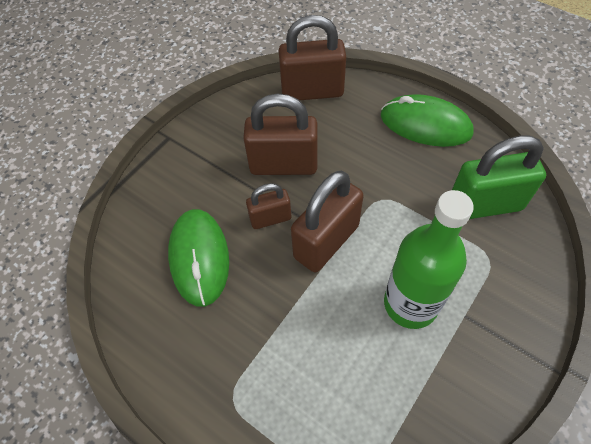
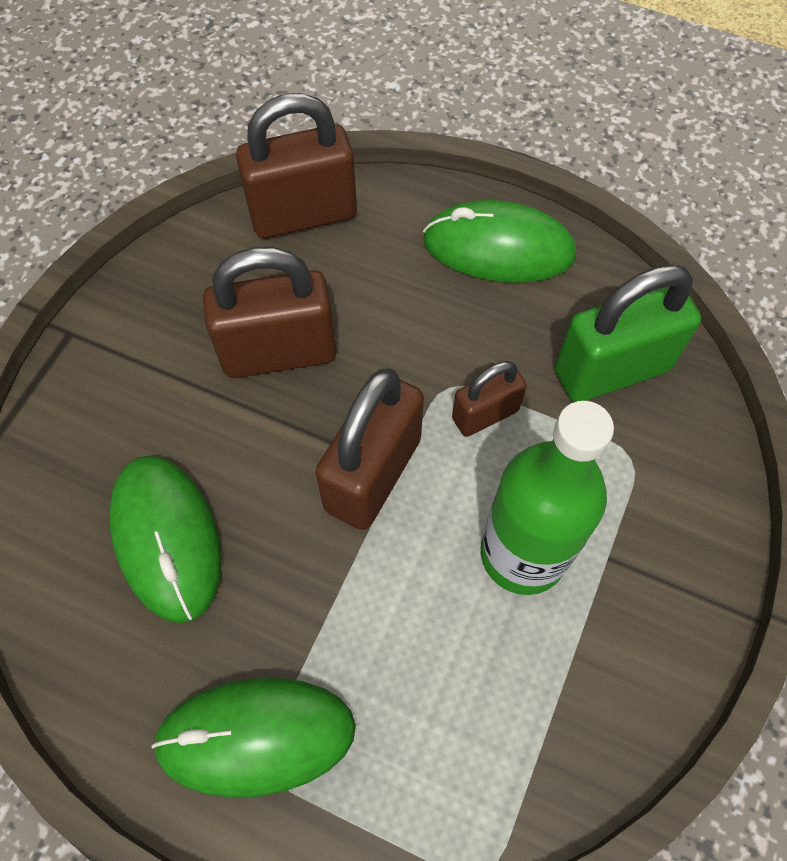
camera: 15 degrees left, 5 degrees up
(228, 381) = (256, 737): none -> green mouse
(270, 218) = (274, 450): brown padlock -> brown padlock (485, 414)

